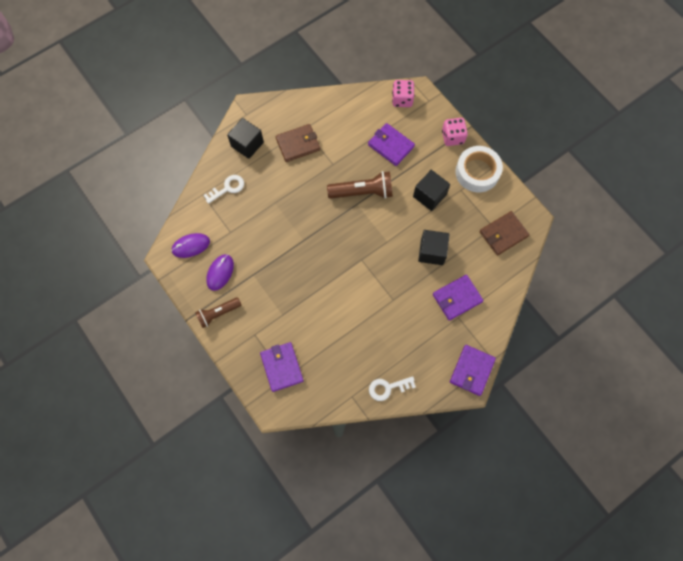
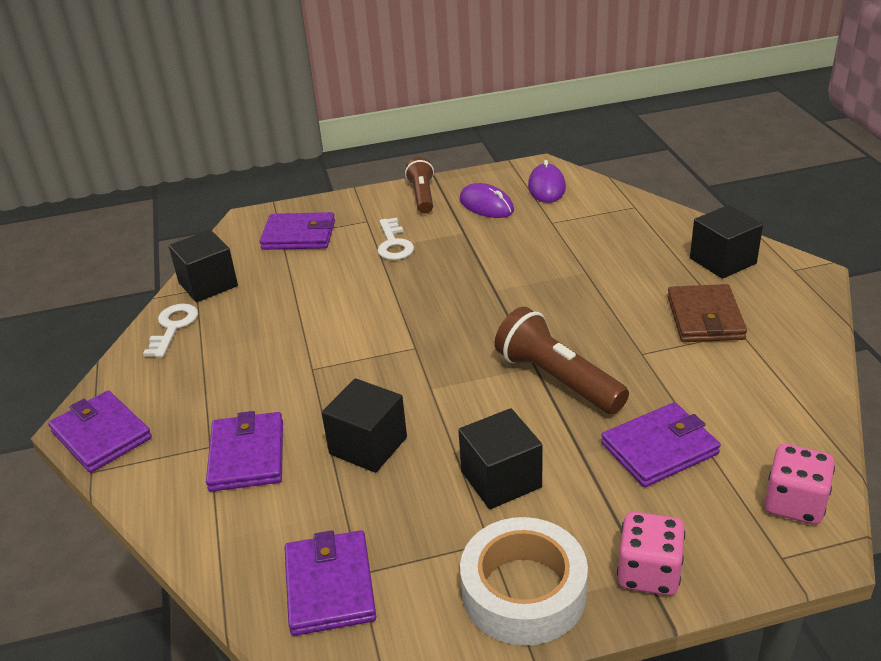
camera: 115 degrees right, 35 degrees down
(227, 188) = (636, 230): white key -> white key (394, 244)
(345, 392) = (208, 284): none -> black cube
(362, 192) = (557, 379): brown flashlight -> brown flashlight turned 120 degrees clockwise
(503, 234) = (330, 586): brown wallet -> purple wallet

